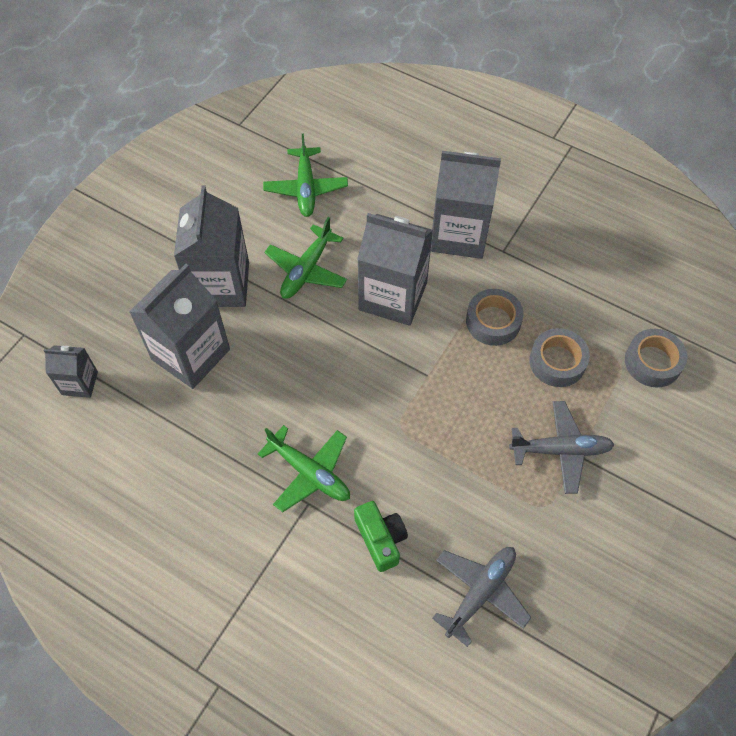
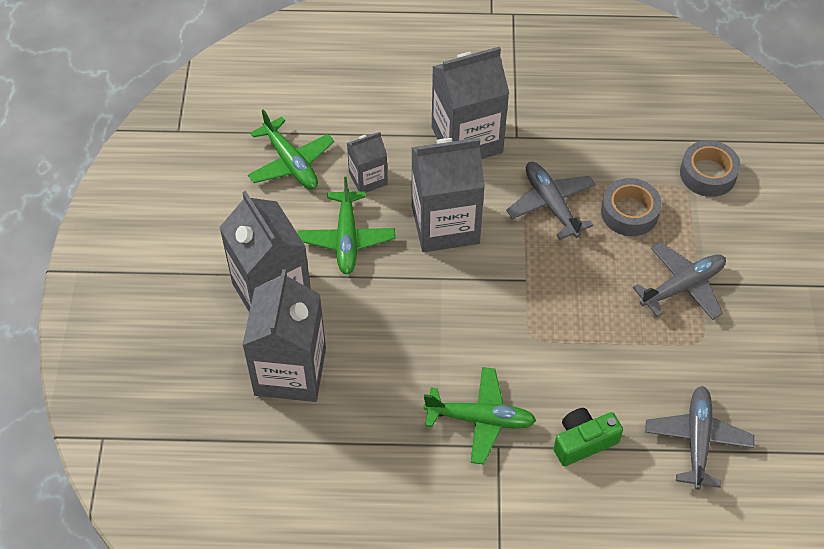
camera: 30 degrees left, 5 degrees down
(80, 383) = (198, 454): grey carton -> grey carton (368, 179)
(381, 539) = (583, 442): green camera -> green camera turned 60 degrees counterclockwise
(493, 321) = (550, 204): grey tape -> grey plane

